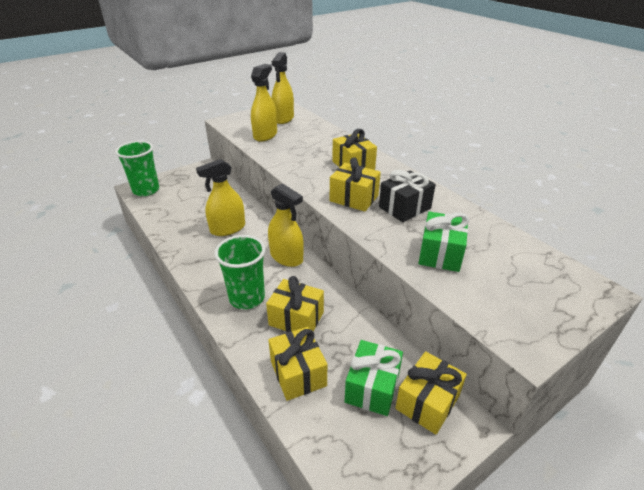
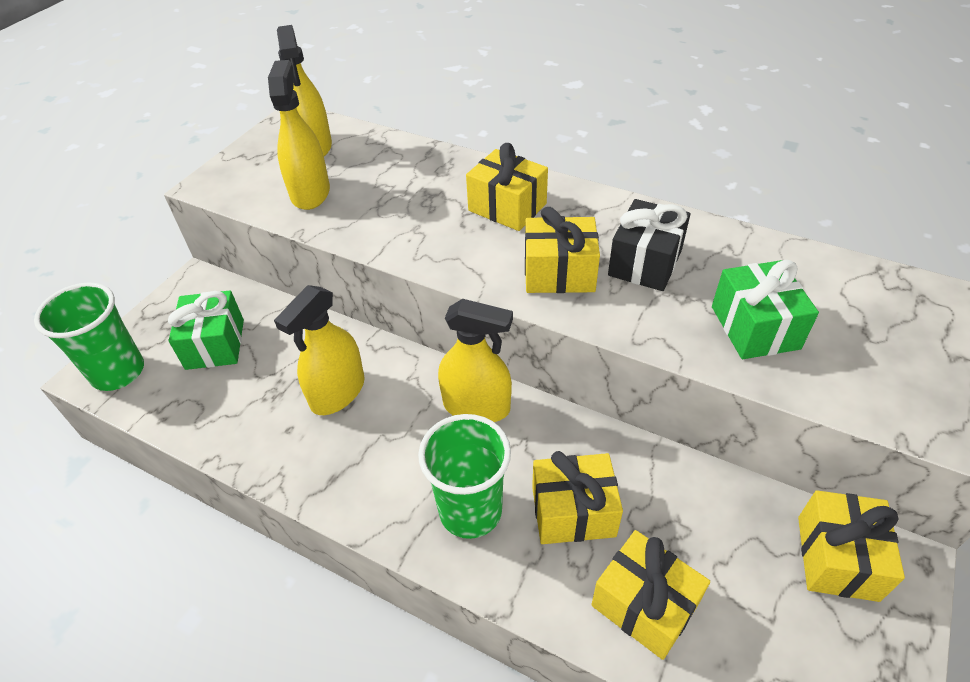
camera: 25 degrees left, 10 degrees up
(372, 387) = (757, 573): green gift -> green gift (215, 344)

